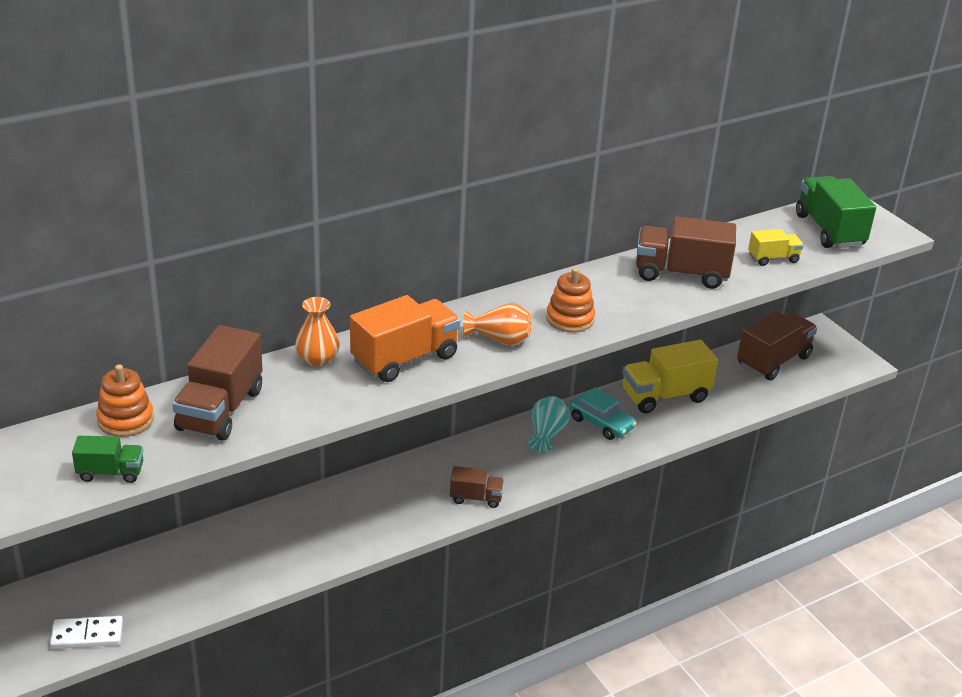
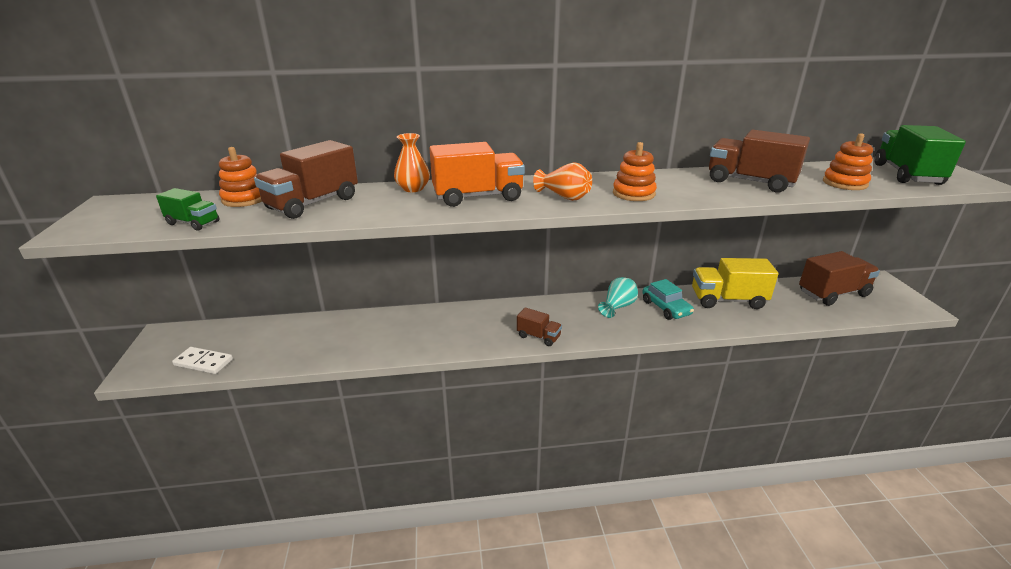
camera: 25 degrees right, 5 degrees down
(773, 258) = (844, 183): yellow truck -> orange stacking toy

